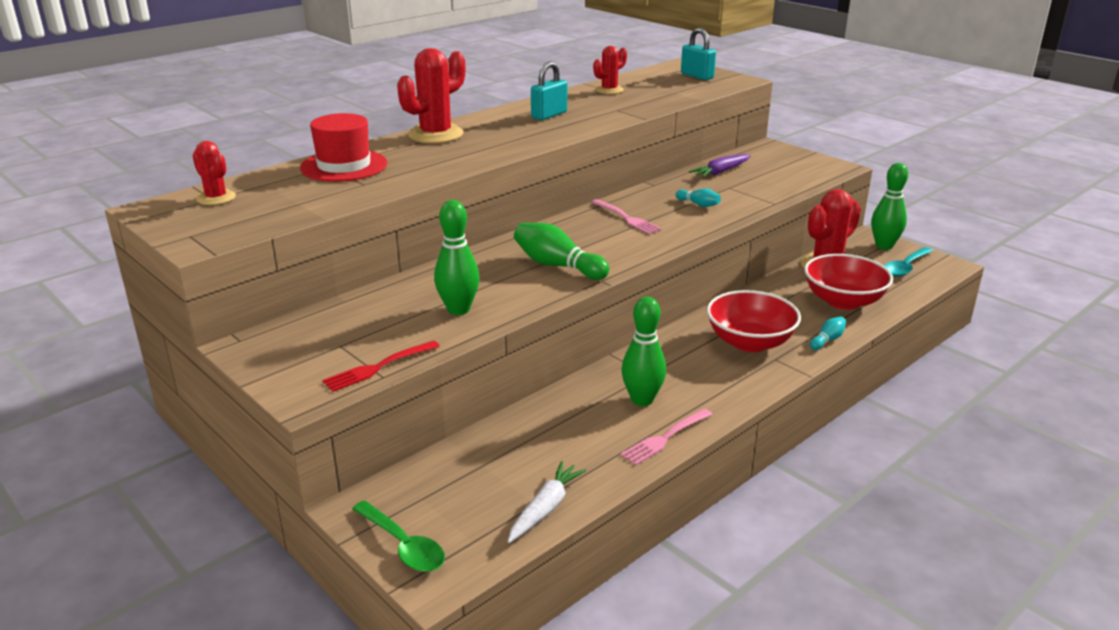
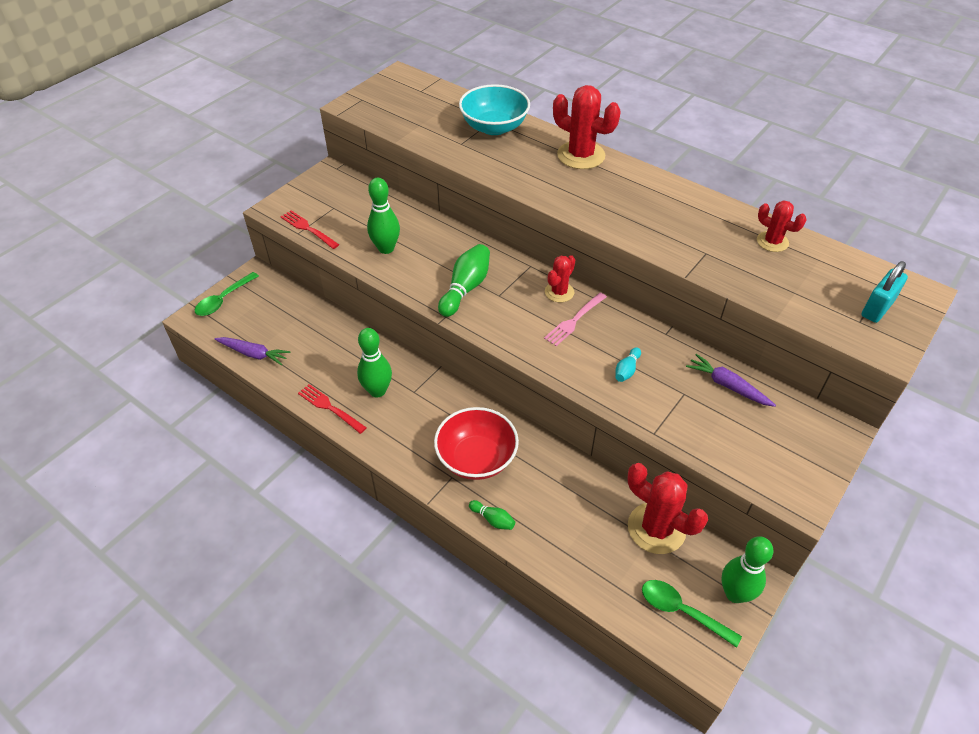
camera: 80 degrees right, 20 degrees up
(216, 198) = (421, 92): red cactus -> red cactus (559, 292)
(344, 166) = (494, 127): red hat -> turquoise bowl
(545, 508) = (253, 354): white carrot -> purple carrot
(549, 115) = (665, 210): turquoise padlock -> none
(665, 438) = (330, 408): pink fork -> red fork
(827, 340) = (493, 519): turquoise bowling pin -> green bowling pin
(843, 301) = (577, 539): red bowl -> none
(905, 267) = (682, 611): turquoise spoon -> green spoon

